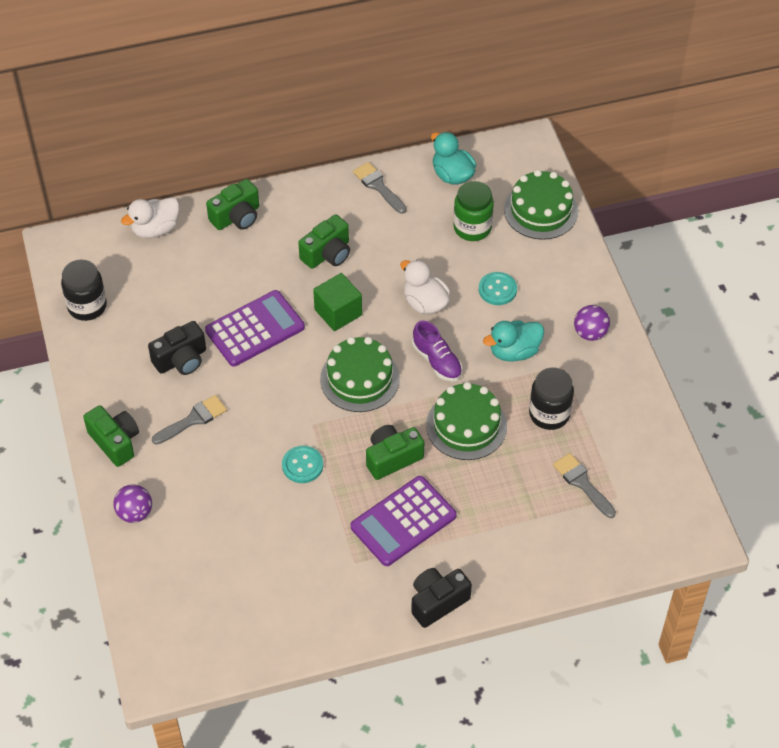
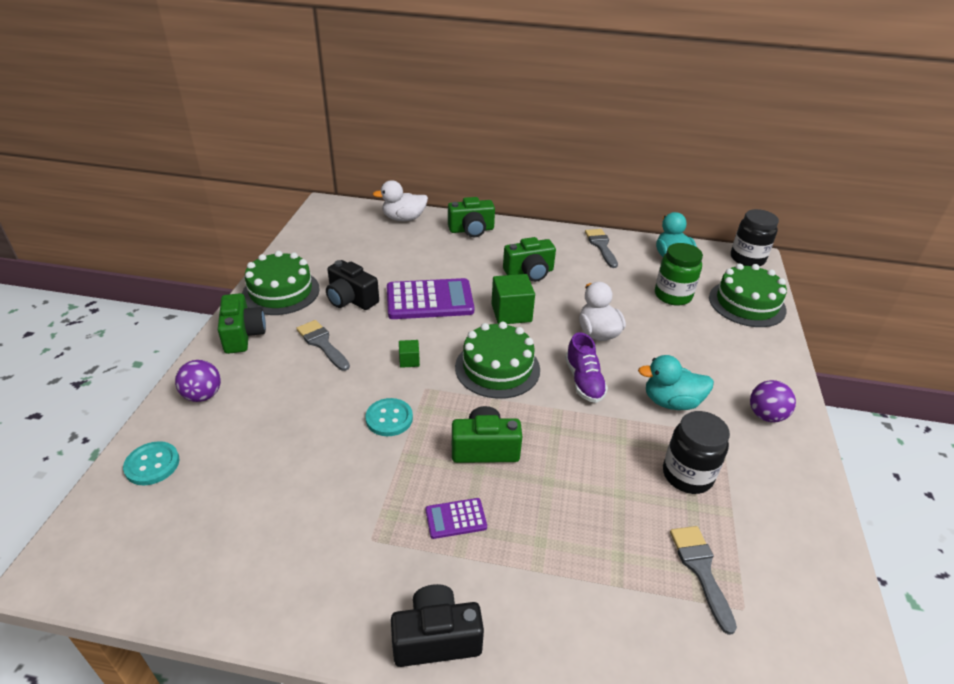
camera: 25 degrees right, 15 degrees down
(87, 306) = (312, 244): black jar -> black jar (747, 259)
(181, 360) = (351, 299): black camera -> black camera turned 45 degrees clockwise
(193, 419) = (322, 343): grey brush -> grey brush turned 120 degrees counterclockwise
(281, 404) = (409, 361): none -> green cube
(403, 521) = (456, 519): purple calculator -> purple calculator, size x0.48
(466, 425) = (584, 449): green cake -> green cake (281, 292)
(497, 289) = (676, 346): turquoise button -> turquoise button (152, 464)

